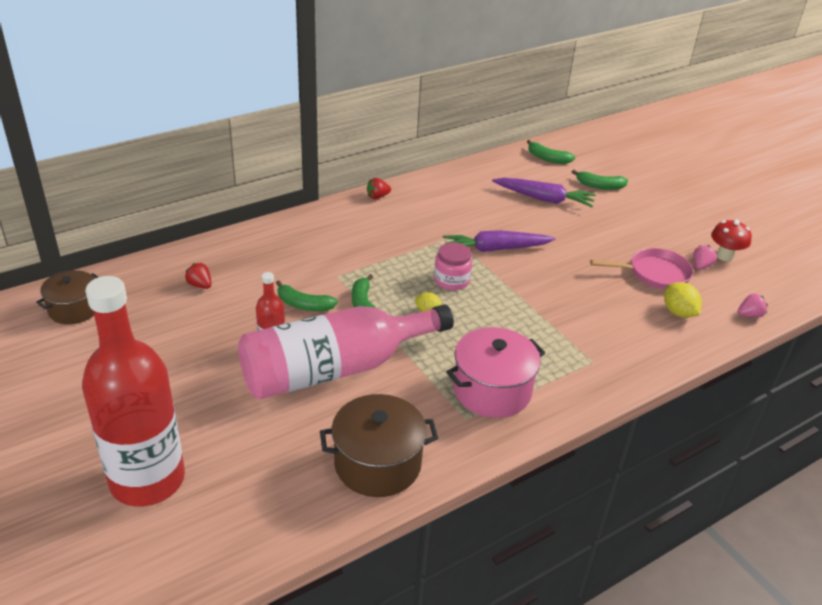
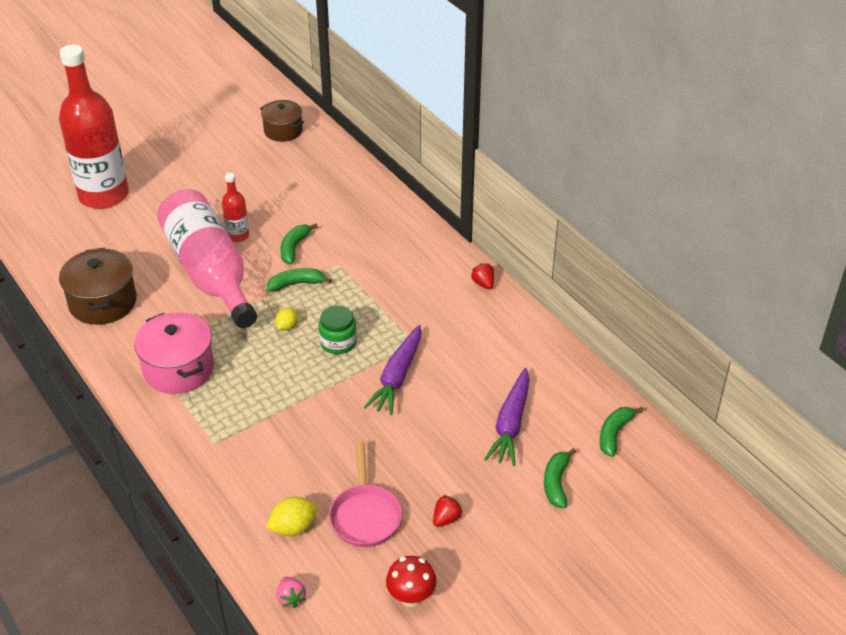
camera: 90 degrees right, 5 degrees up
(200, 285) = (318, 187): red strawberry -> red strawberry (446, 519)
(451, 280) = (338, 342): pink jar -> green jar
(495, 249) = (397, 377): purple carrot -> purple carrot turned 150 degrees counterclockwise
(701, 266) = (386, 566): pink strawberry -> none

